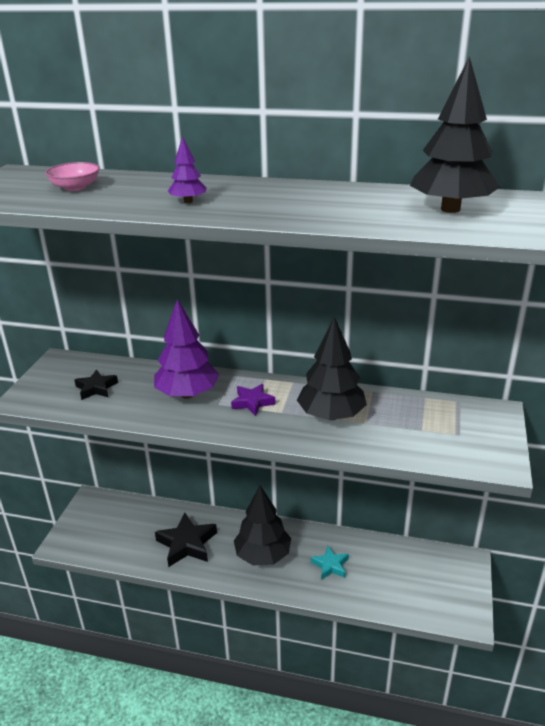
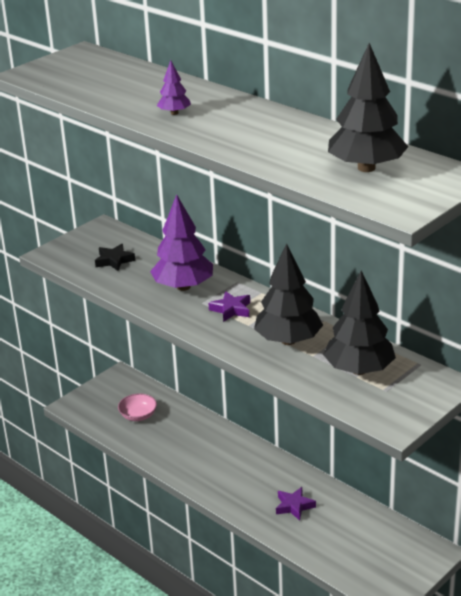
camera: 30 degrees right, 0 degrees up
(75, 187) = (109, 79): pink bowl -> pink bowl (138, 415)
(187, 544) = (178, 442): black star -> none
(262, 555) = (238, 475): black tree -> black tree (359, 370)
(330, 565) = (294, 506): turquoise star -> purple star

